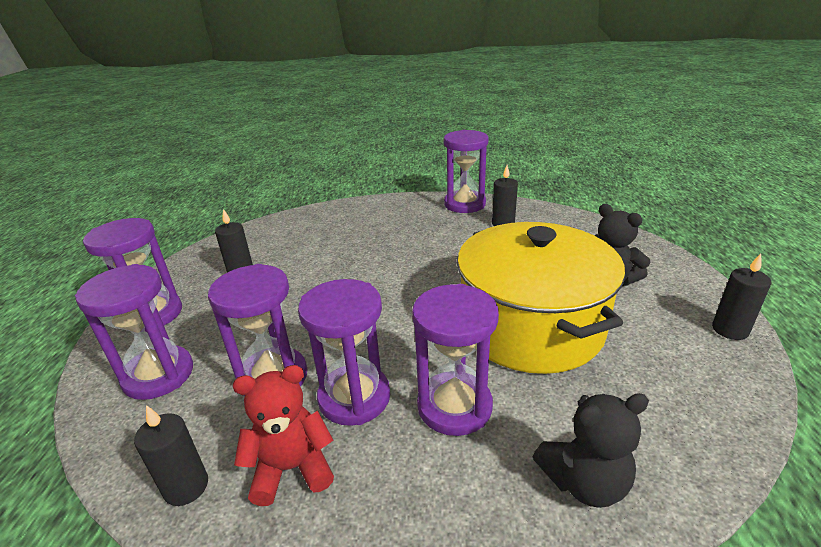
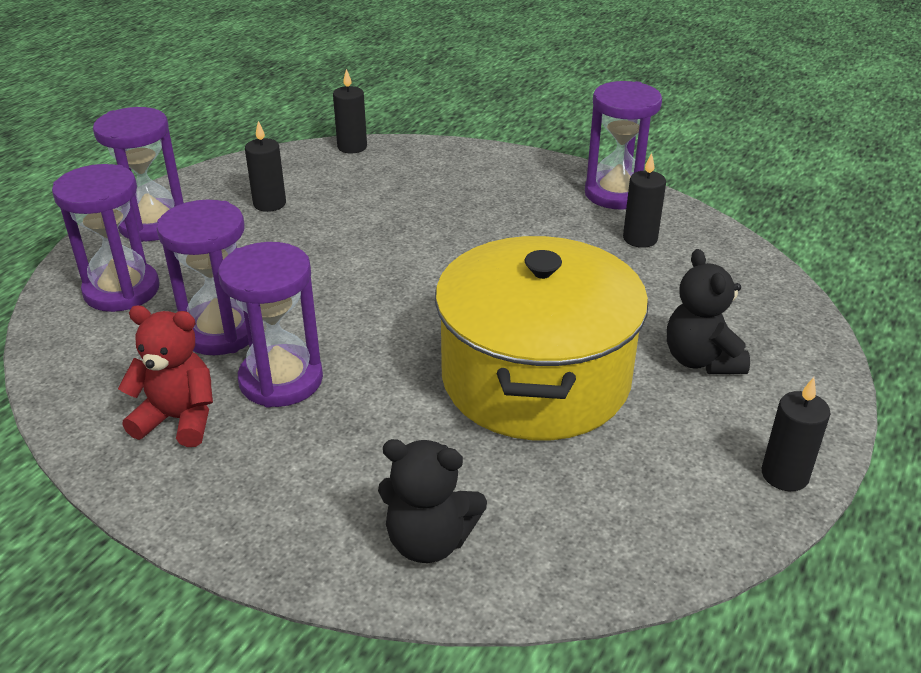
camera: 25 degrees right, 5 degrees up
(186, 487) = (86, 398): black candle -> black candle (352, 147)
(454, 406) = (370, 426): purple hourglass -> none

